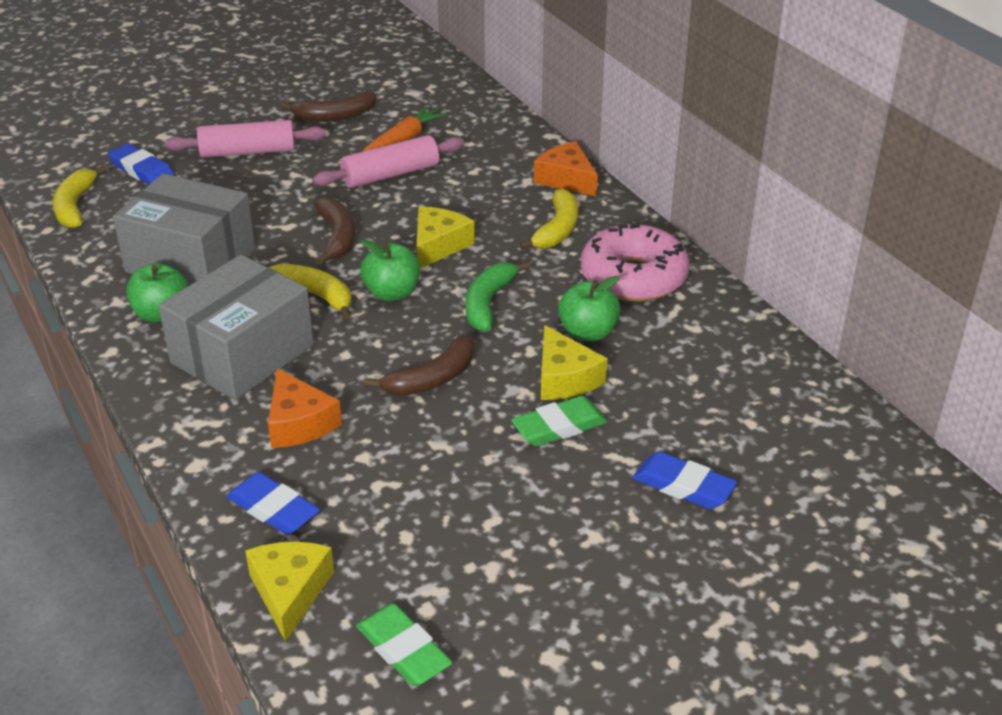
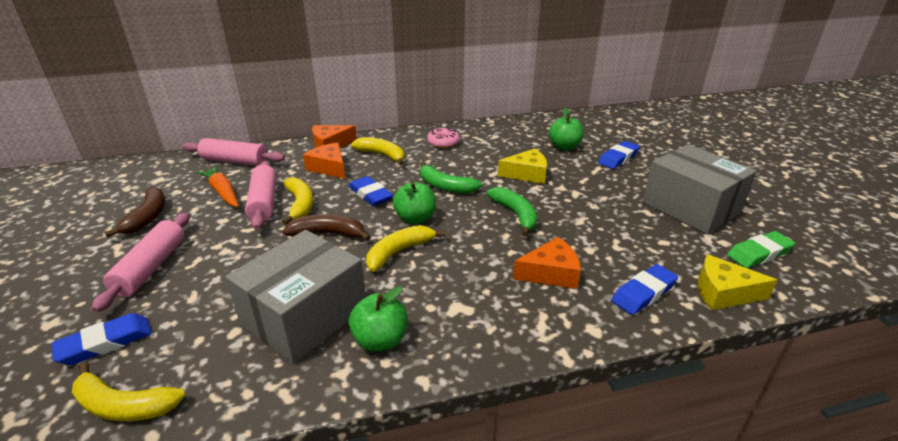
camera: 75 degrees left, 5 degrees down
(242, 354) = (460, 294): grey box -> grey box (690, 207)
(393, 200) = (300, 205): none -> yellow banana
(432, 378) = (515, 215): brown banana -> green banana
(438, 245) = (370, 195): yellow cheese -> blue eraser
(482, 124) = (235, 161): none -> pink rolling pin
(497, 196) = (329, 168): none -> orange cheese
(559, 427) = (569, 181): green eraser -> none
(588, 333) = (488, 162): green apple -> green apple (564, 147)
(633, 277) = (443, 142): pink donut -> pink donut, size x0.53

